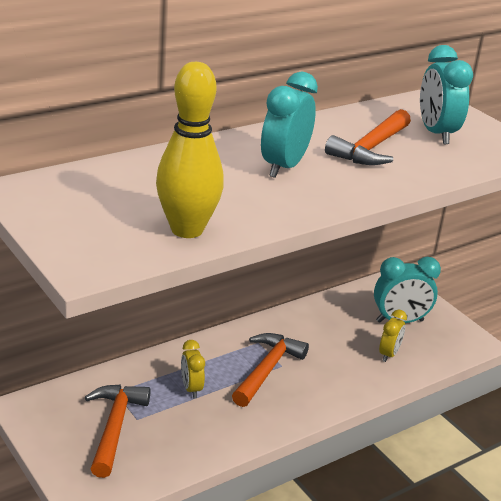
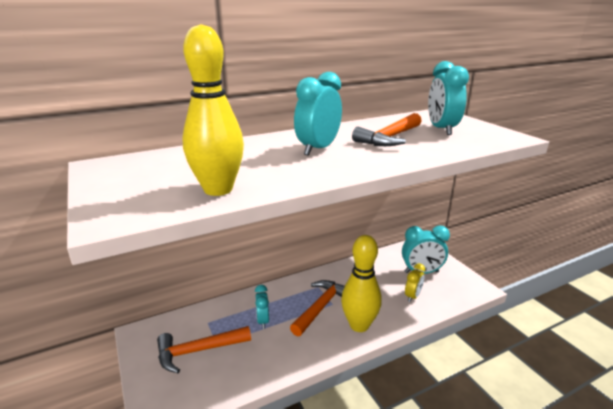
camera: 10 degrees right, 5 degrees down
(114, 427) = (198, 351): orange hammer -> orange hammer turned 120 degrees counterclockwise
(191, 388) = (263, 321): yellow clock -> turquoise clock
(321, 392) = (359, 325): none -> yellow bowling pin

